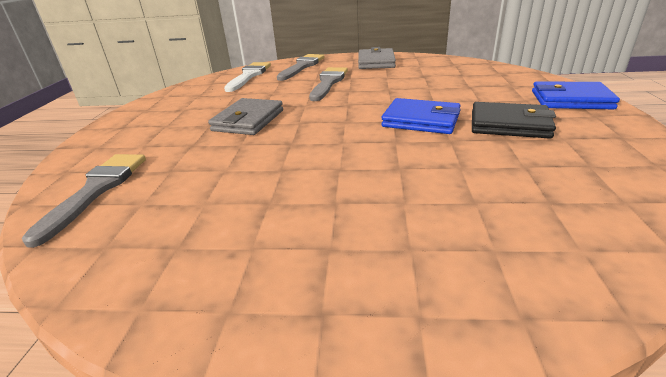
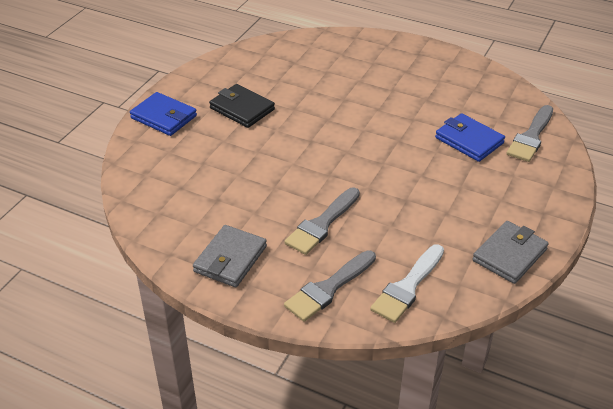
camera: 160 degrees left, 10 degrees up
(248, 120) = (425, 180): grey wallet -> grey wallet (509, 255)
(421, 120) = (292, 132): blue wallet -> blue wallet (469, 140)

